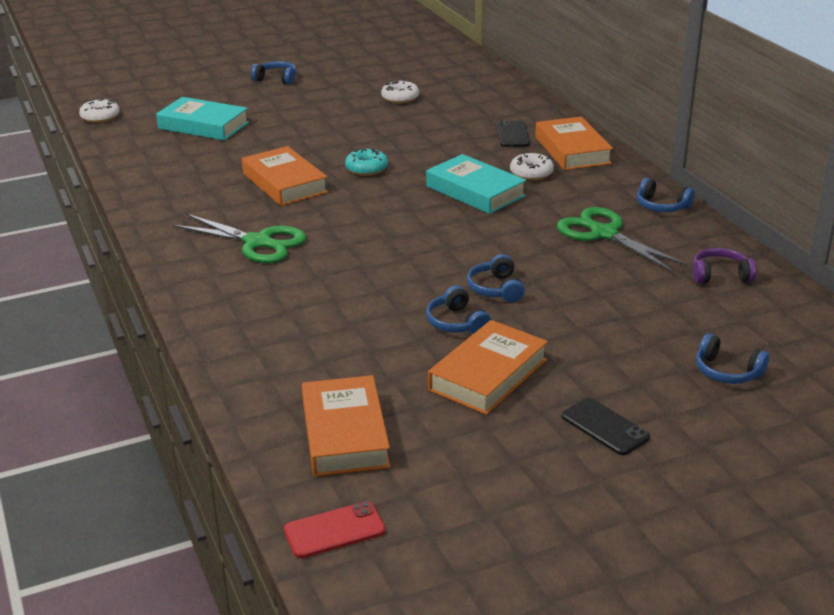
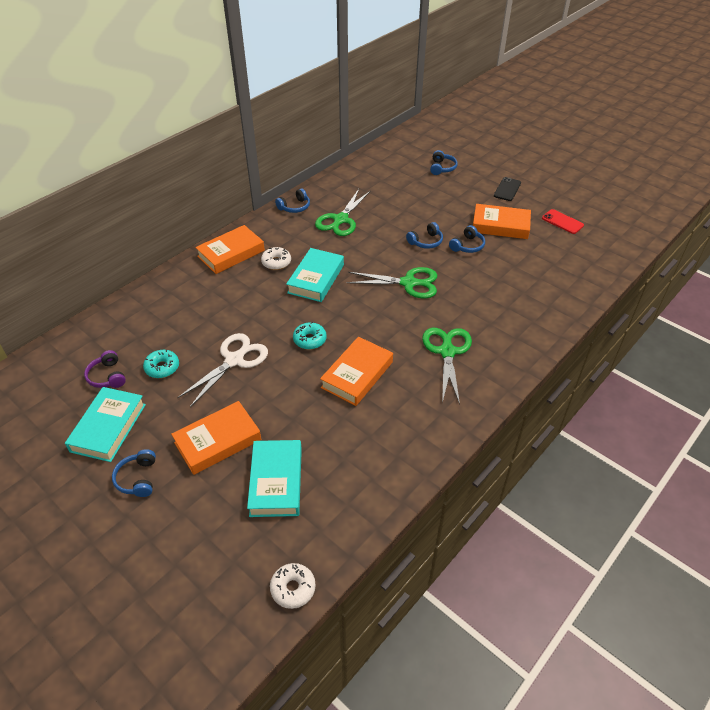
camera: 115 degrees left, 15 degrees up
(334, 530) = (632, 236): red phone -> red phone (562, 222)
(345, 434) = (579, 253): orange book -> orange book (218, 441)
(346, 73) = (108, 427): none -> turquoise book
(376, 129) = (234, 360): none -> white scissors
(400, 98) = (162, 368): white donut -> turquoise donut
(410, 250) = (409, 283): none -> green scissors
(512, 135) = (216, 285): black phone -> none
(661, 206) = (294, 207): blue headphones -> blue headphones turned 45 degrees clockwise
(720, 275) = (360, 179): purple headphones -> purple headphones (107, 376)

